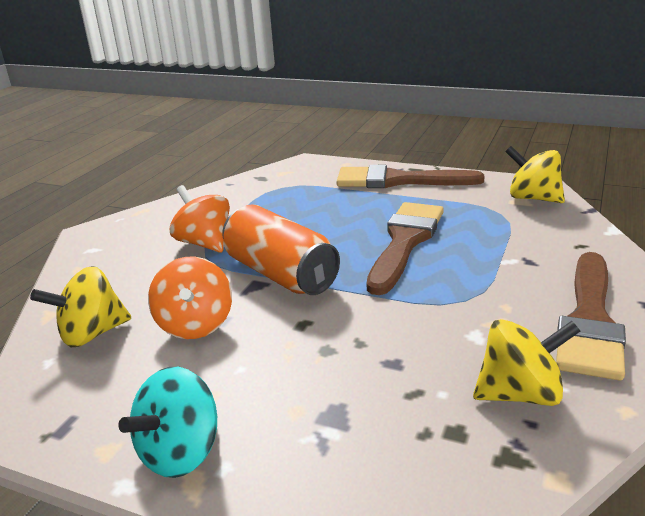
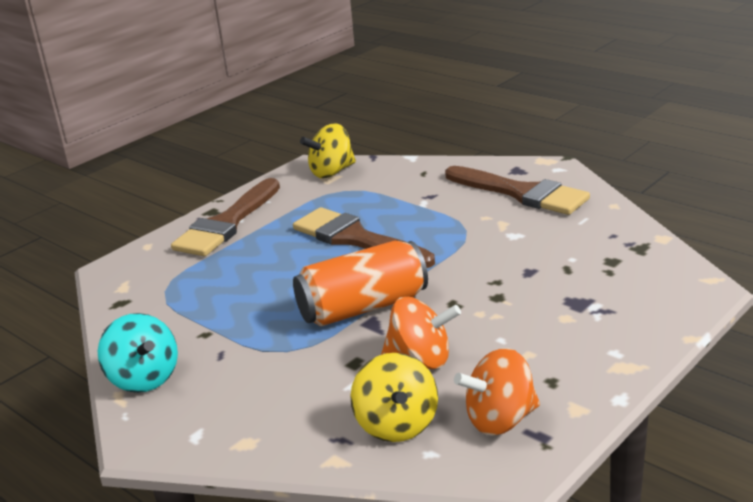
camera: 70 degrees left, 0 degrees up
(180, 452) = (593, 371): turquoise spinning top -> turquoise spinning top (144, 379)
(204, 243) = (258, 349): orange spinning top -> orange spinning top (500, 420)
(520, 394) = (585, 232): yellow spinning top -> none

